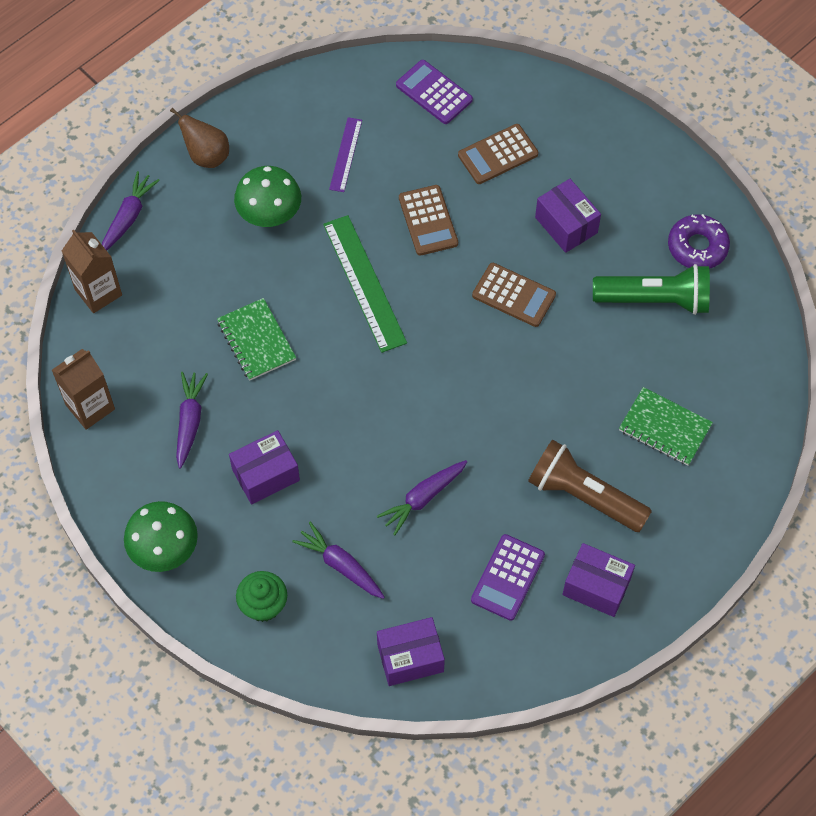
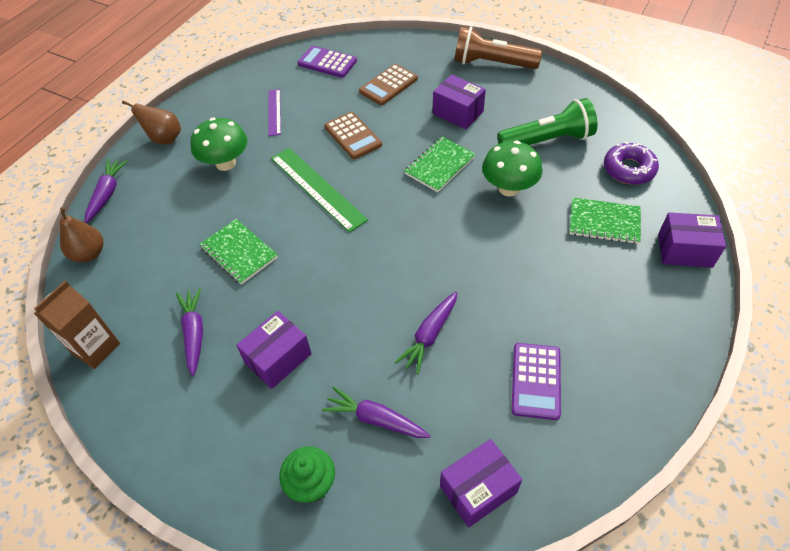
camera: 15 degrees left, 10 degrees down
(98, 292) = (89, 254): brown carton -> brown pear
(165, 550) = (195, 459): green mushroom -> green mushroom (509, 188)
(514, 295) = (439, 165): brown calculator -> green notebook
(583, 495) = (567, 291): brown flashlight -> brown flashlight (492, 63)
(596, 587) = (618, 364): purple box -> purple box (684, 250)
(697, 247) = (559, 102): purple donut -> purple donut (628, 169)

